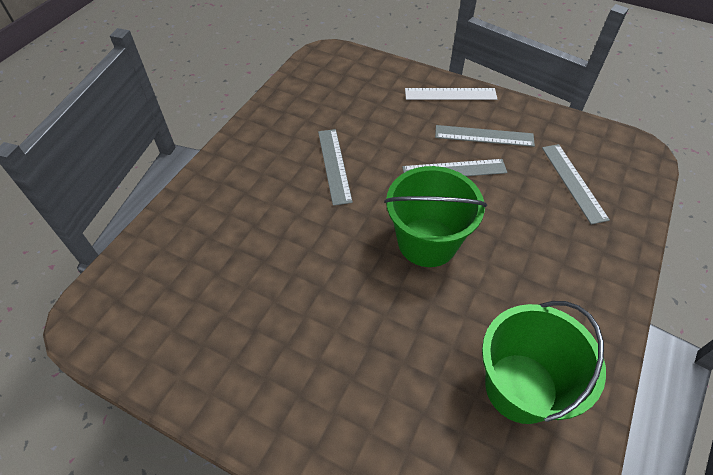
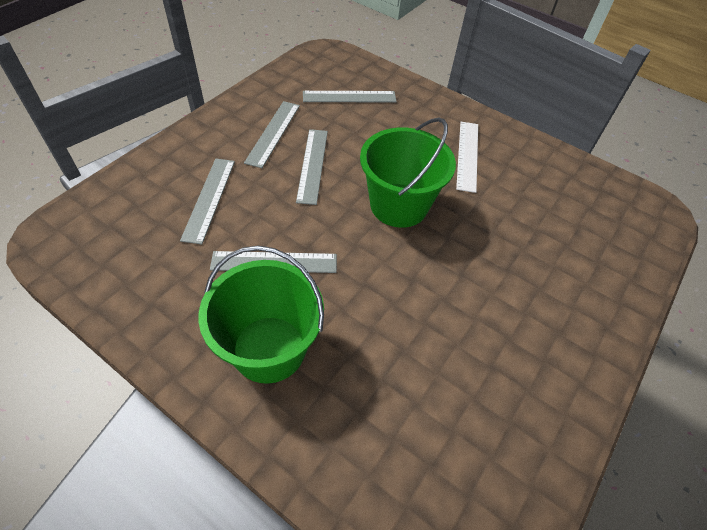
camera: 85 degrees left, 0 degrees up
(387, 115) = (209, 199): none -> grey ruler
(450, 94) = (198, 141): white ruler -> white ruler (467, 155)
(520, 387) = (540, 183): green bucket -> green bucket (269, 349)

